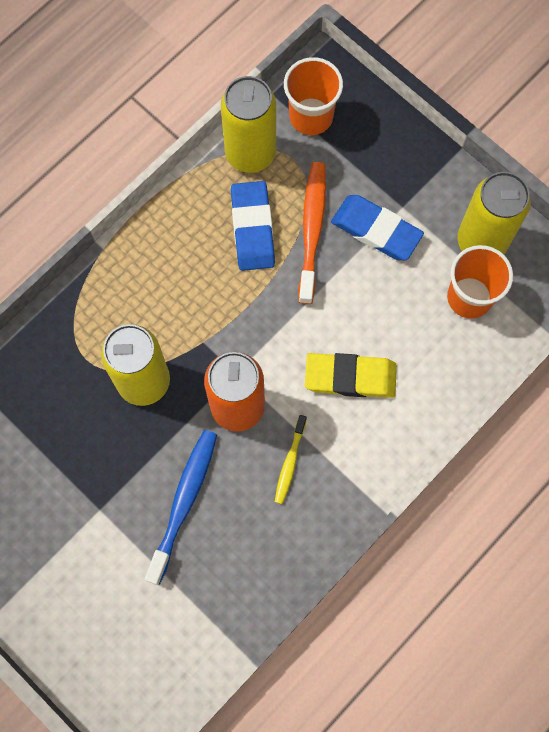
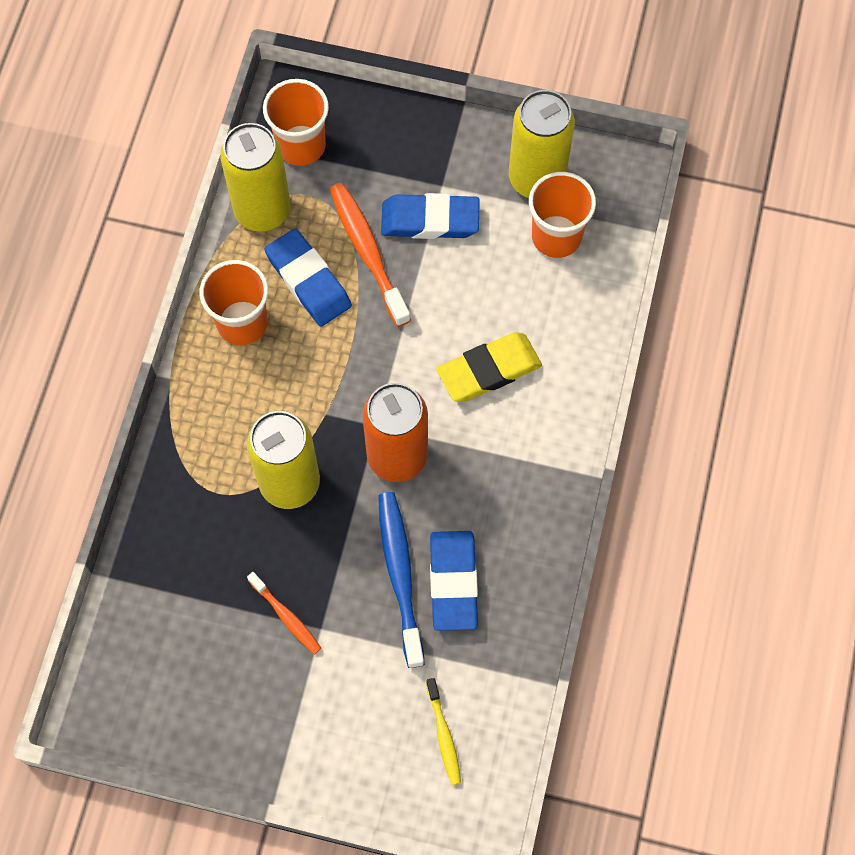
camera: 30 degrees left, 5 degrees down
(79, 485) = (286, 617): none -> orange toothbrush
(182, 234) = (242, 323): none -> orange cup
(221, 532) = (453, 582): none -> blue eraser
(290, 463) = (480, 481): yellow toothbrush -> yellow toothbrush (444, 735)

